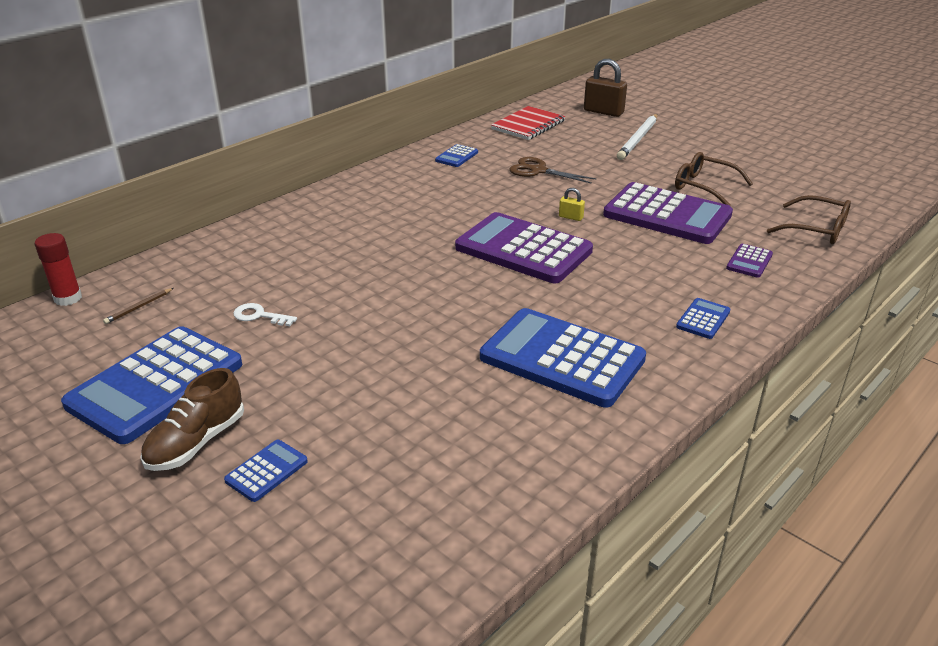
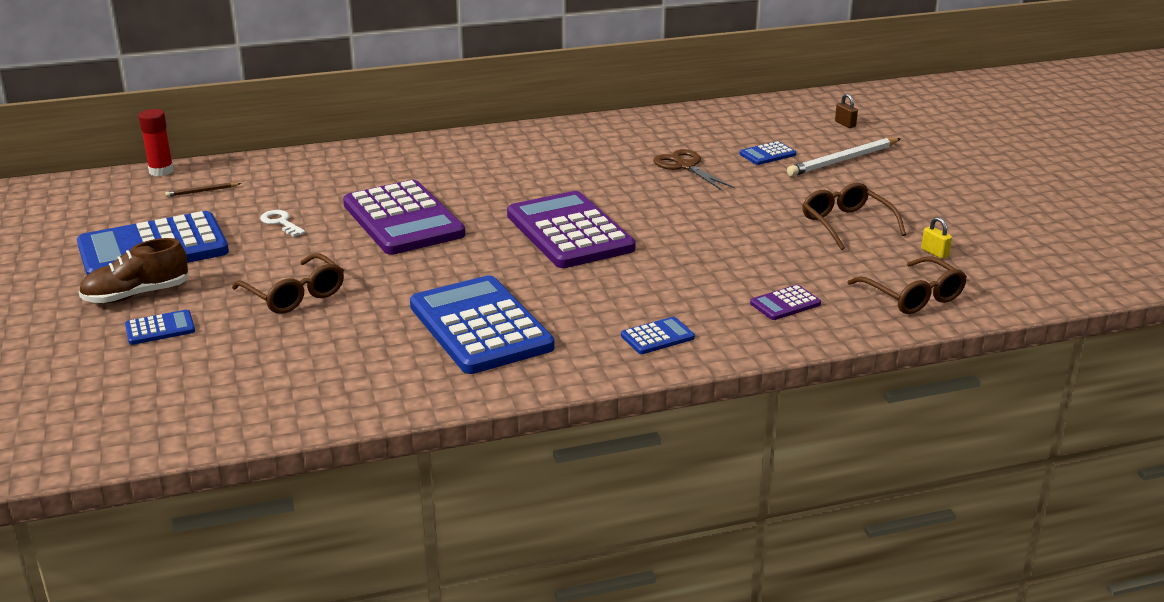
camera: 30 degrees right, 5 degrees down
(362, 385) = (295, 295): none -> brown glasses
(457, 156) = (620, 134): blue calculator -> blue calculator (767, 154)
(528, 125) = (738, 120): red notebook -> none
(571, 217) = (656, 216): yellow padlock -> yellow padlock (934, 253)
(603, 112) = (845, 124): brown padlock -> brown padlock, size x0.48
(667, 215) = (762, 240): purple calculator -> purple calculator (403, 219)

